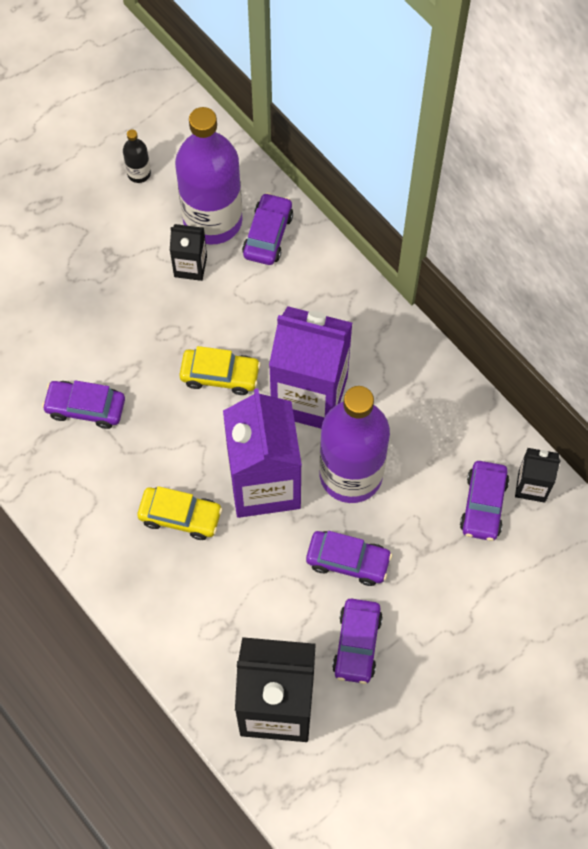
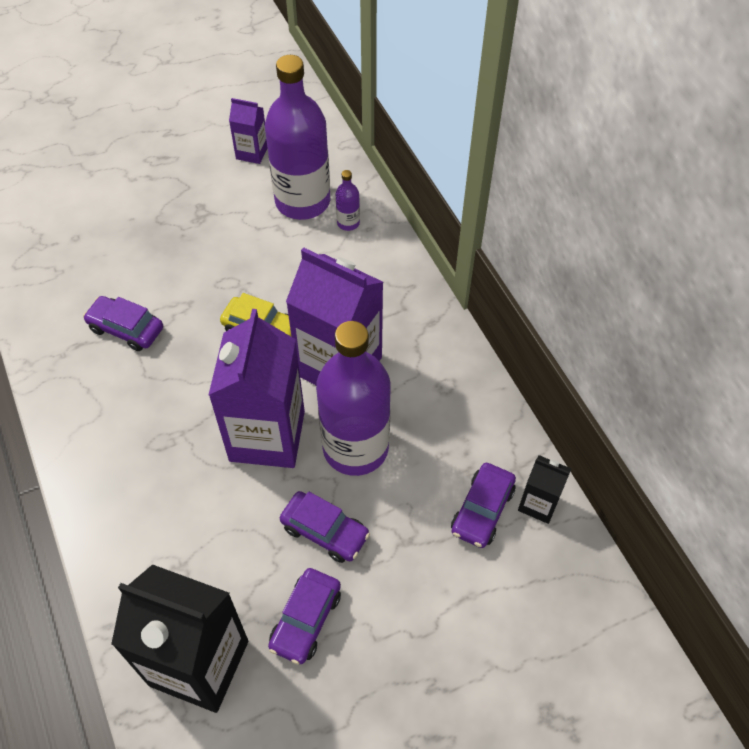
camera: 15 degrees right, 10 degrees down
(139, 173) = (252, 152): black bottle -> purple carton
(180, 516) = (174, 447): yellow car -> none
(190, 266) = (268, 233): black carton -> none
(268, 235) = (348, 223): purple car -> purple bottle

